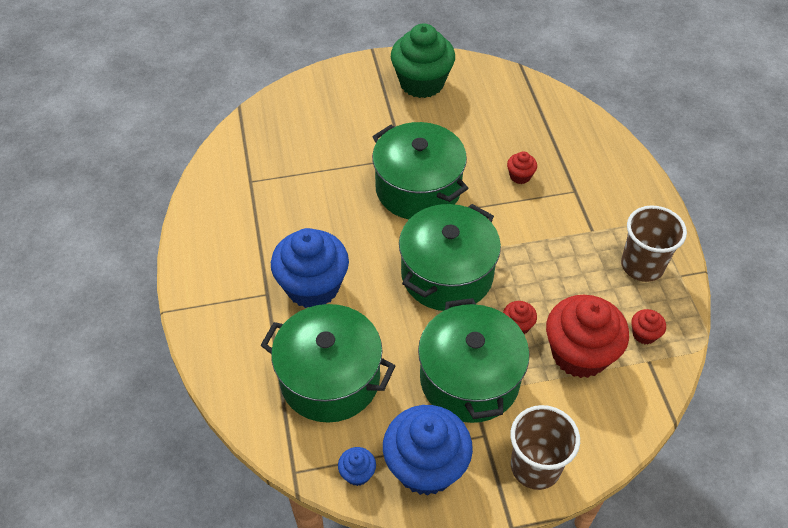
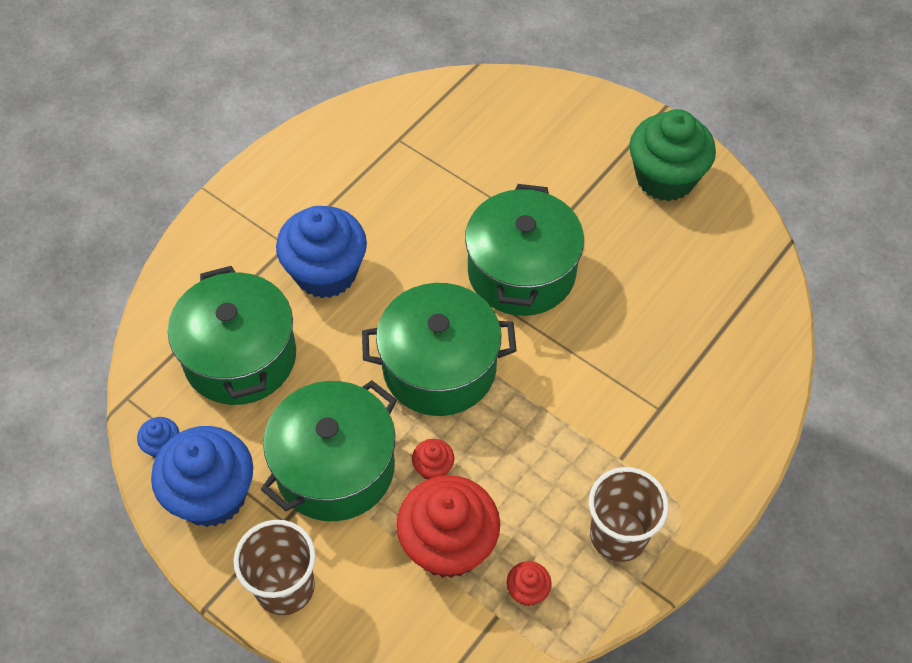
camera: 50 degrees right, 5 degrees up
(520, 176) = (628, 346): red cupcake -> none

